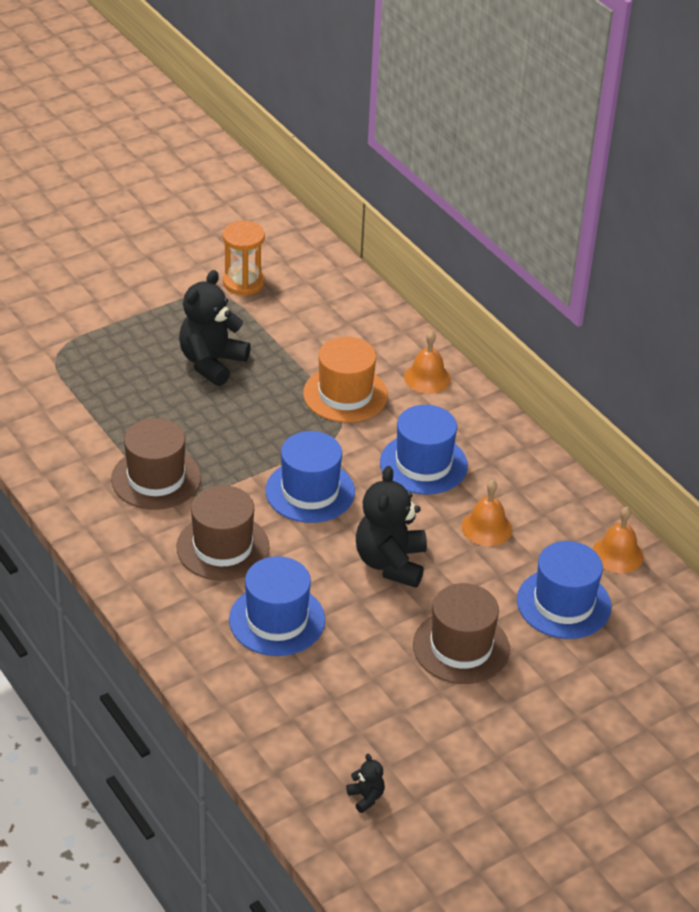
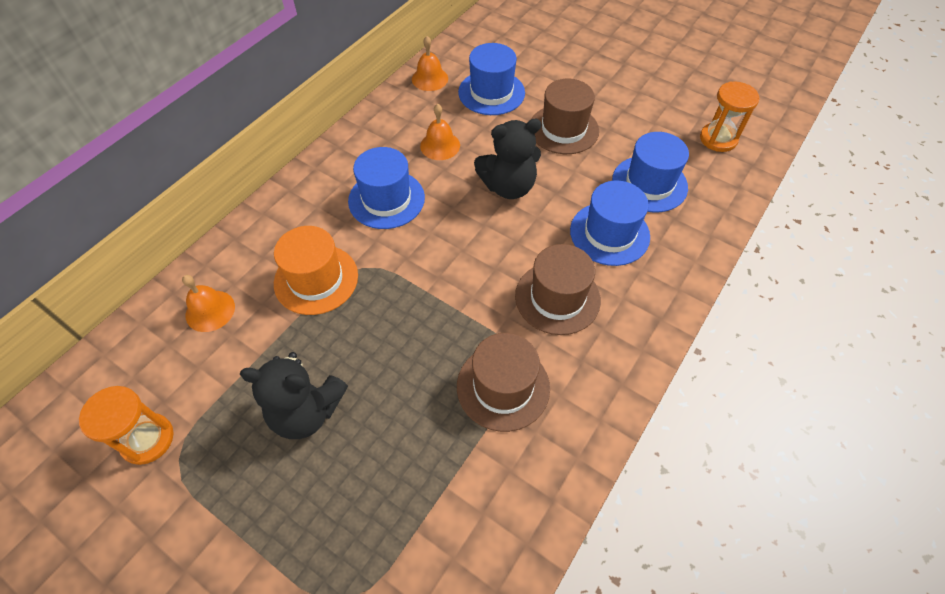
camera: 110 degrees left, 15 degrees up
(310, 491) = (457, 261): blue hat -> blue hat (649, 184)
(366, 797) = (718, 139): black teddy bear -> orange hourglass
(427, 378) = (271, 228): orange bell -> orange bell (210, 310)

